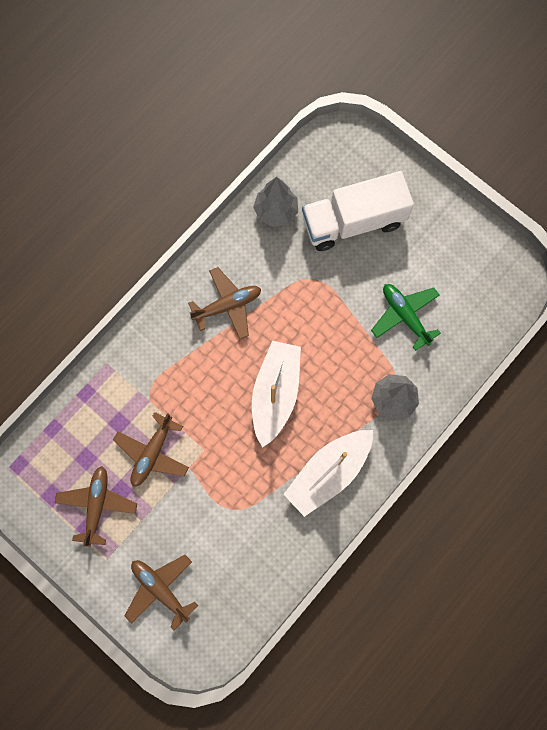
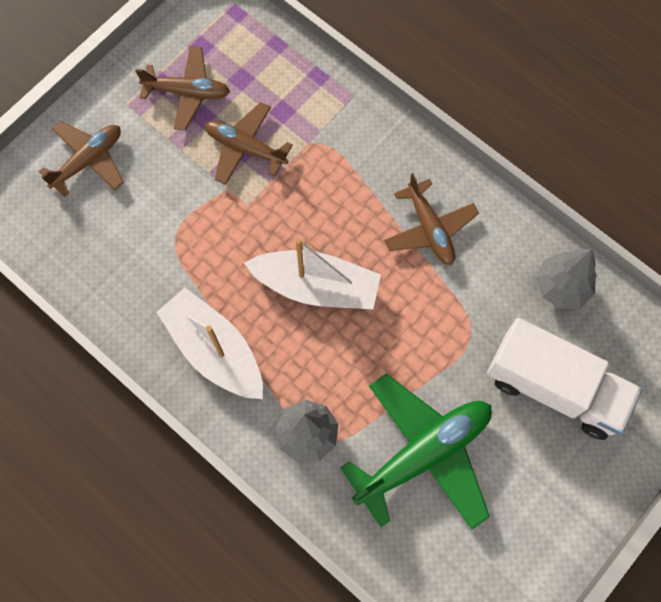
camera: 90 degrees right, 5 degrees down
(353, 221) = (554, 387): white truck -> white truck turned 135 degrees clockwise
(405, 316) = (423, 454): green plane -> green plane, size x1.61

